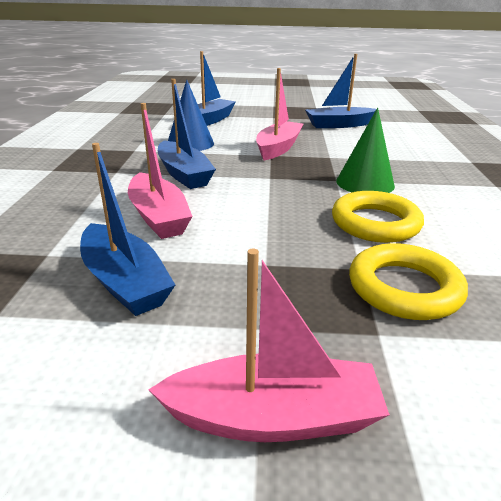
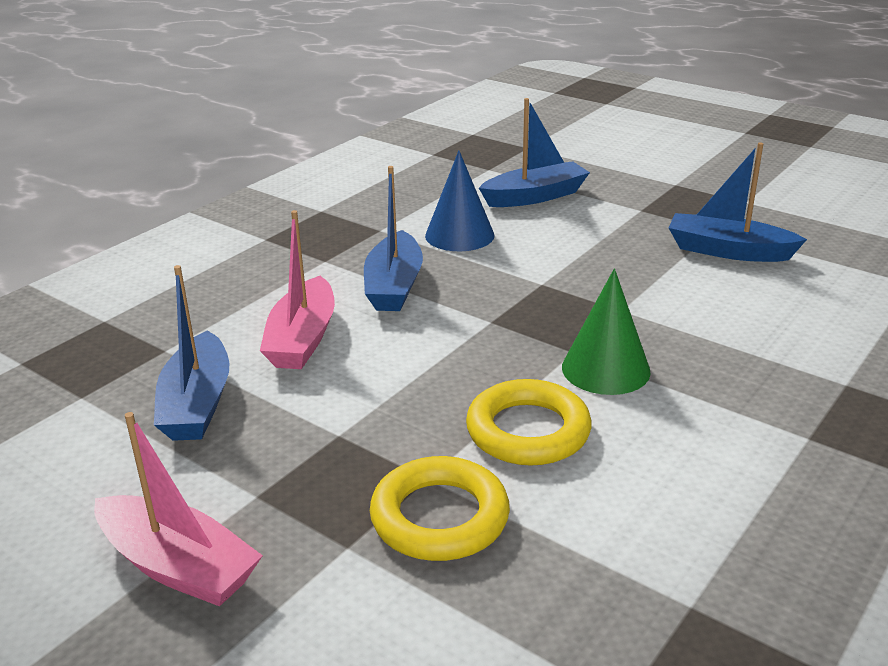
camera: 35 degrees right, 0 degrees up
(278, 148) = (567, 274): pink boat -> none

